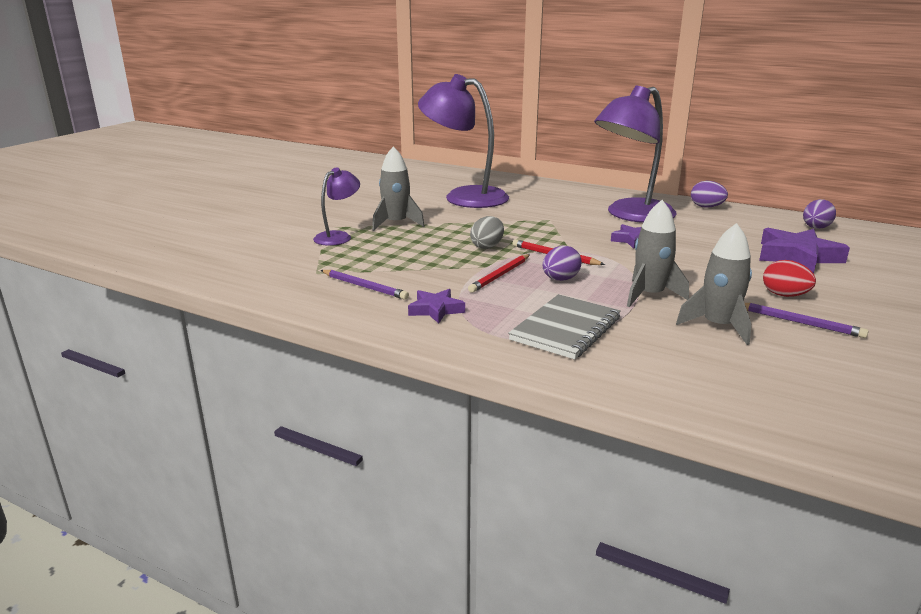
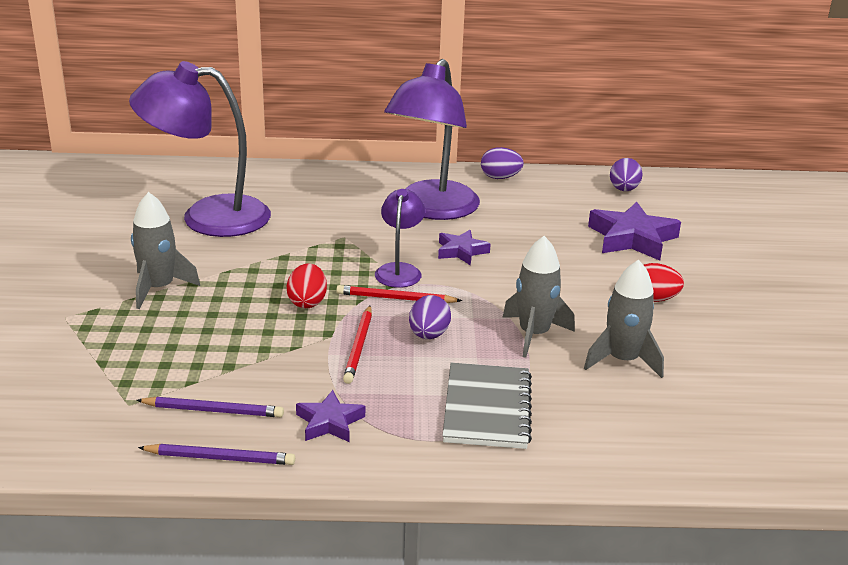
camera: 30 degrees left, 5 degrees up
(338, 237) = (100, 331): purple lamp -> purple lamp (399, 270)
(487, 246) = (307, 302): grey egg -> red egg
(799, 322) = (686, 334): purple pencil -> purple pencil (220, 458)

